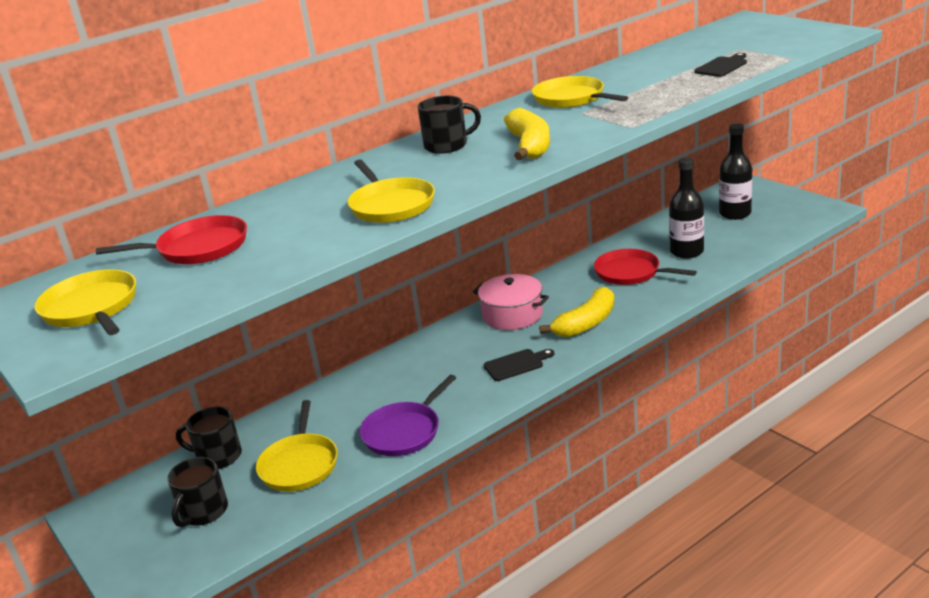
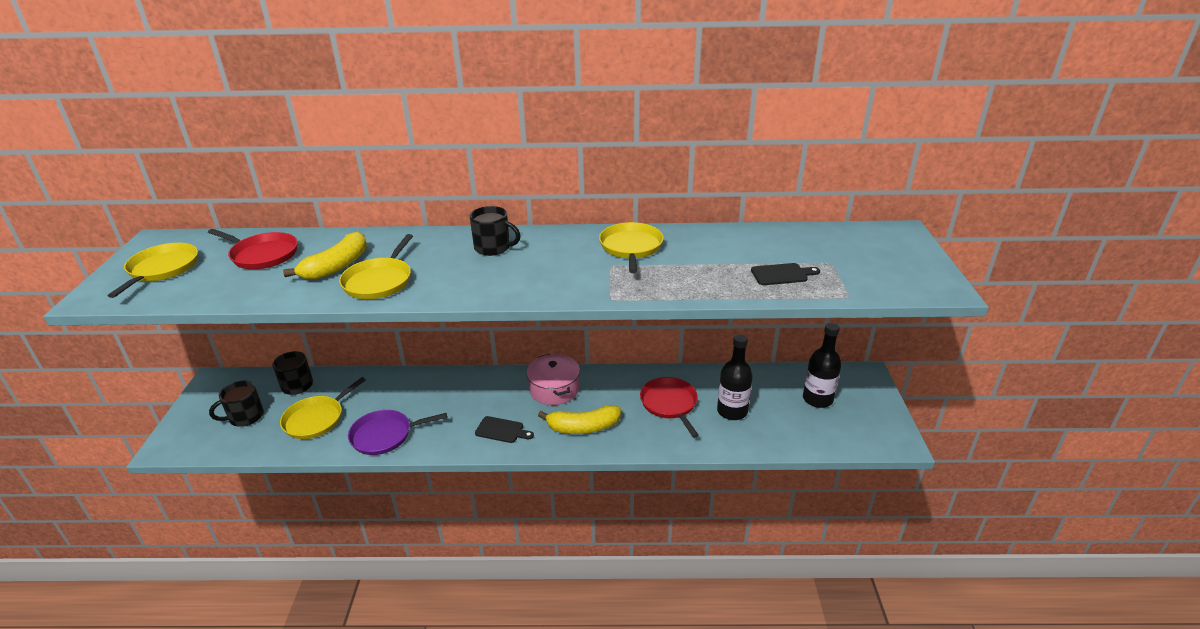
camera: 35 degrees right, 5 degrees up
(530, 146) = (528, 278): yellow banana -> yellow banana (337, 266)

